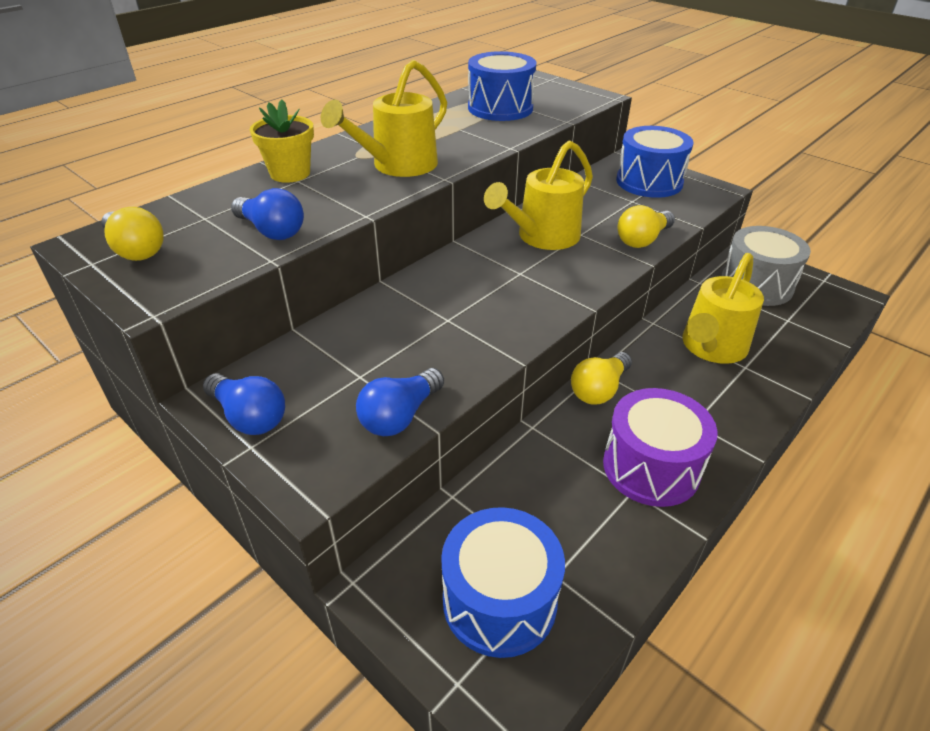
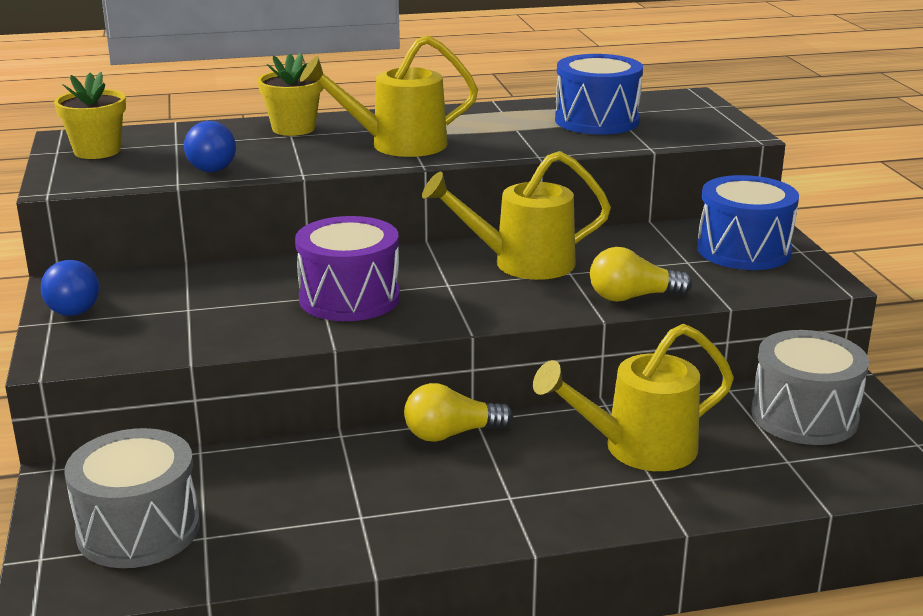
camera: 35 degrees right, 15 degrees down
(136, 250) = (97, 151): yellow light bulb -> yellow flower pot
(400, 416) = (178, 344): blue light bulb -> none
(499, 600) = (138, 529): blue drum -> grey drum
(651, 467) = (407, 508): purple drum -> purple drum (349, 298)

